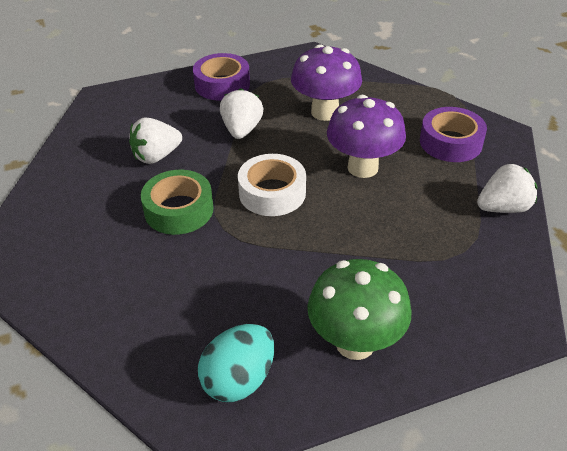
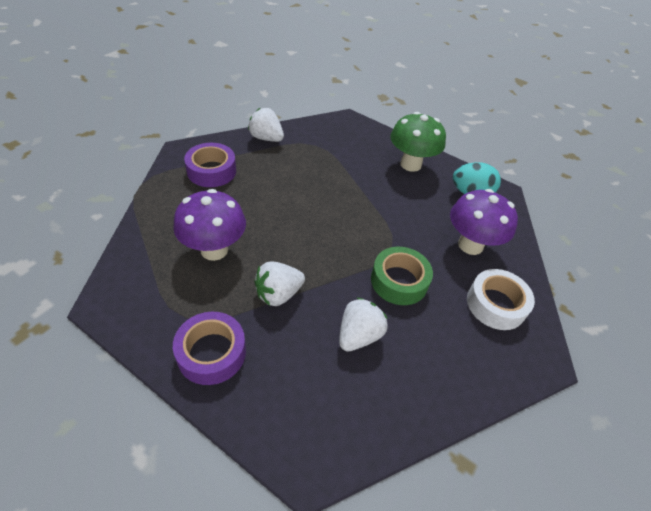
camera: 130 degrees left, 5 degrees up
(156, 156) = (358, 335): white strawberry -> white strawberry turned 75 degrees counterclockwise
(272, 193) = (337, 239): white tape -> white tape (495, 304)
(362, 167) = (273, 204): purple mushroom -> purple mushroom (470, 245)

